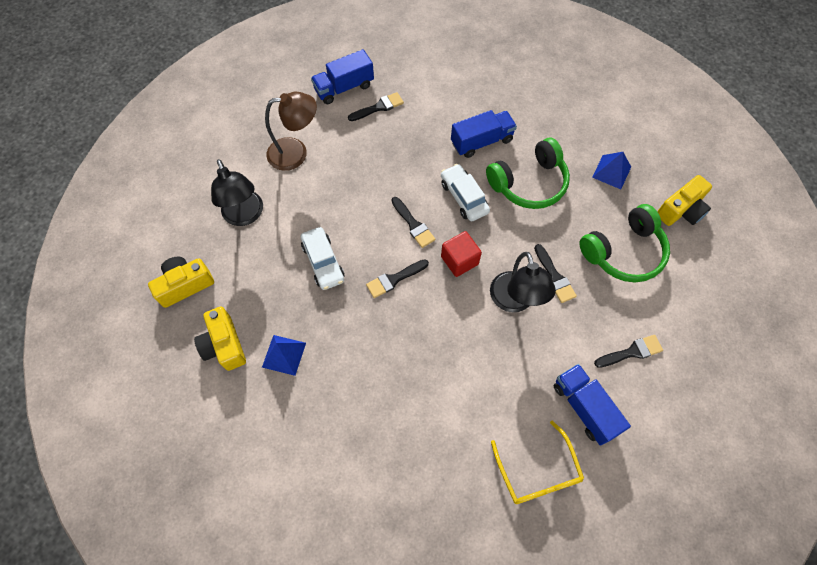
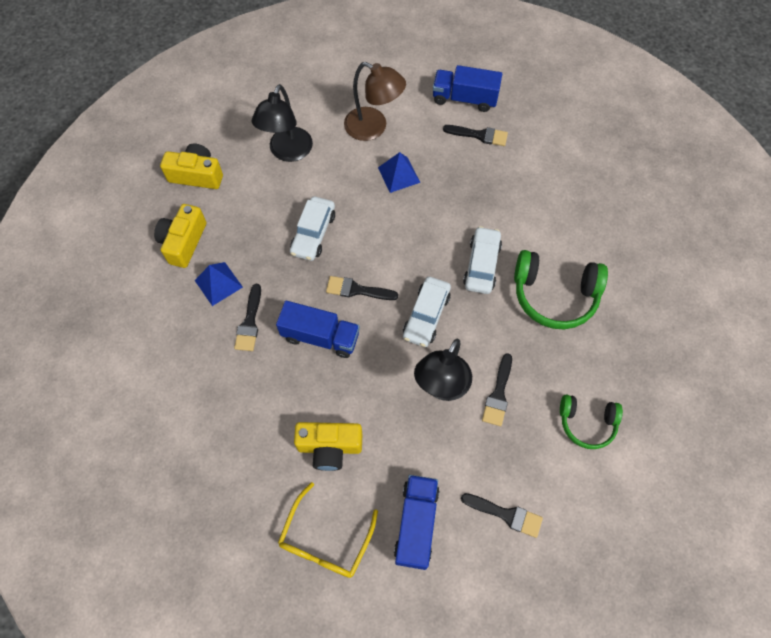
camera: 40 degrees right, 0 degrees up
(413, 224) = (415, 256): black brush -> black brush (249, 322)
(459, 260) = (426, 316): red cube -> white car
(481, 141) = (545, 227): blue truck -> blue truck (320, 337)
(611, 172) = (647, 343): blue pyramid -> blue pyramid (399, 175)
(623, 252) = (587, 423): green headphones -> green headphones, size x0.62
(681, 210) = (685, 430): yellow camera -> yellow camera (329, 447)

